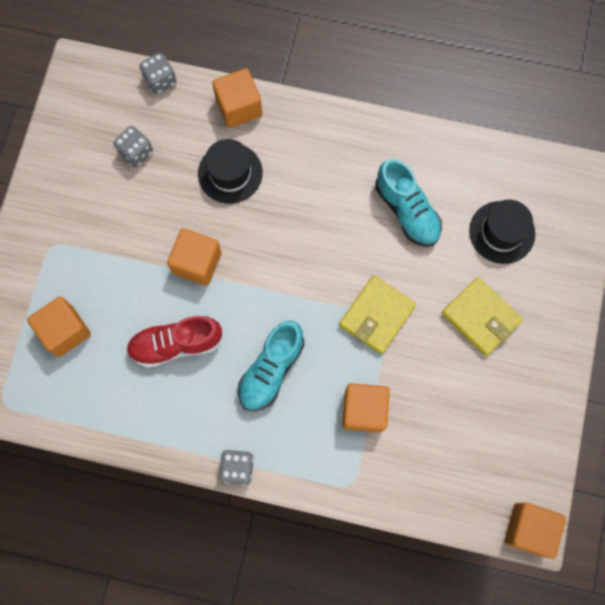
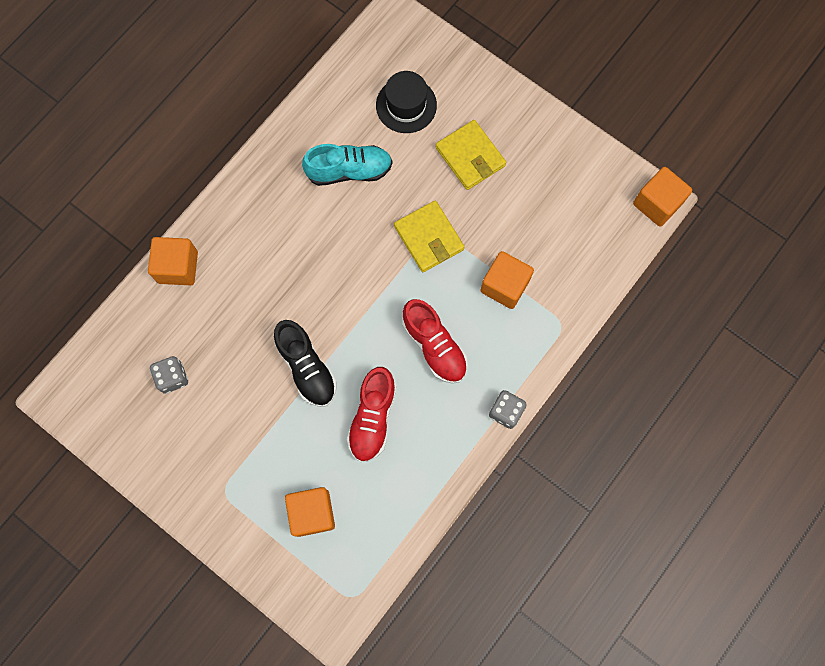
camera: 65 degrees left, 0 degrees up
(160, 80) = (112, 325): grey dice -> none
(197, 263) = (307, 367): orange cube -> black shoe
(230, 173) = (237, 302): black hat -> none
(271, 370) = (434, 346): turquoise shoe -> red shoe
(480, 317) = (470, 157): yellow wallet -> yellow wallet turned 75 degrees clockwise

